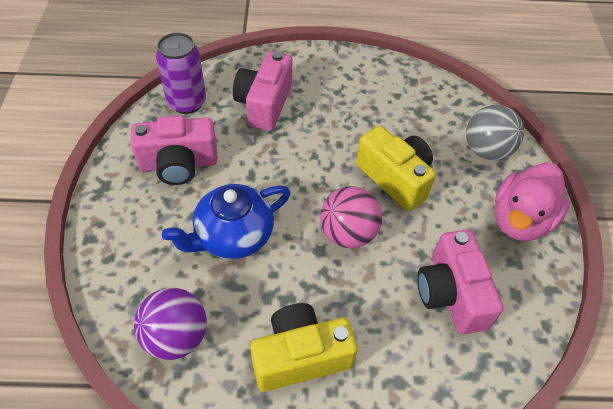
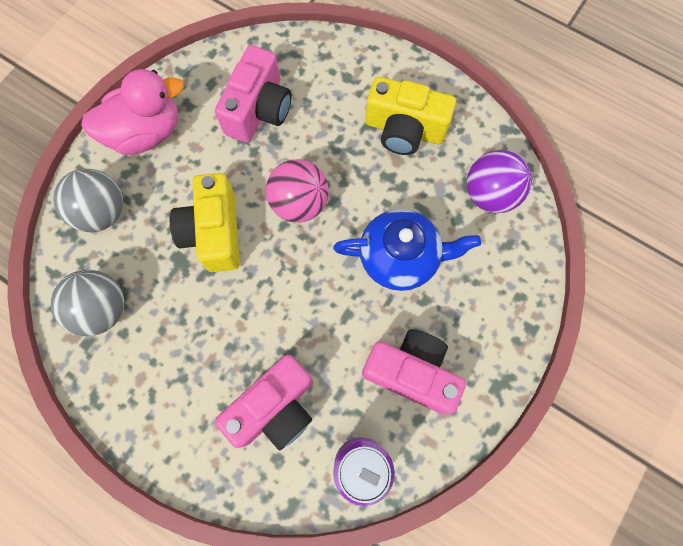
camera: 145 degrees left, 20 degrees up
(423, 100) = (102, 309): none -> grey ball

